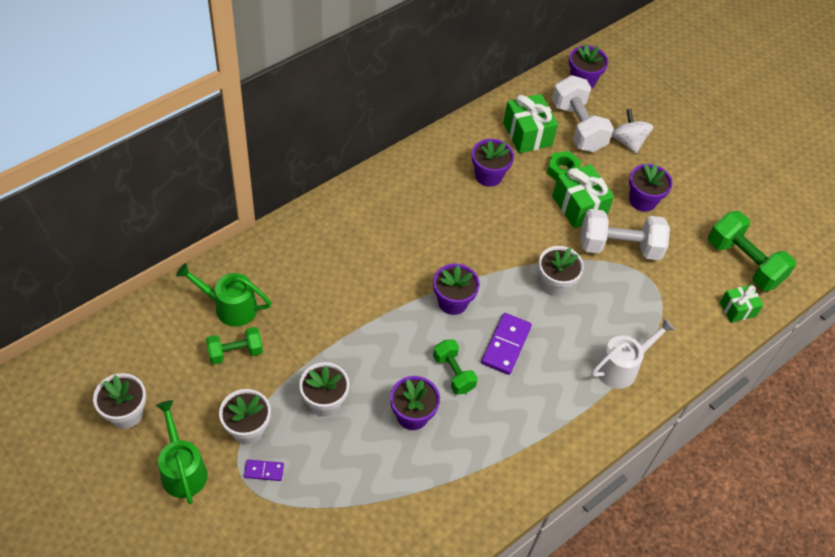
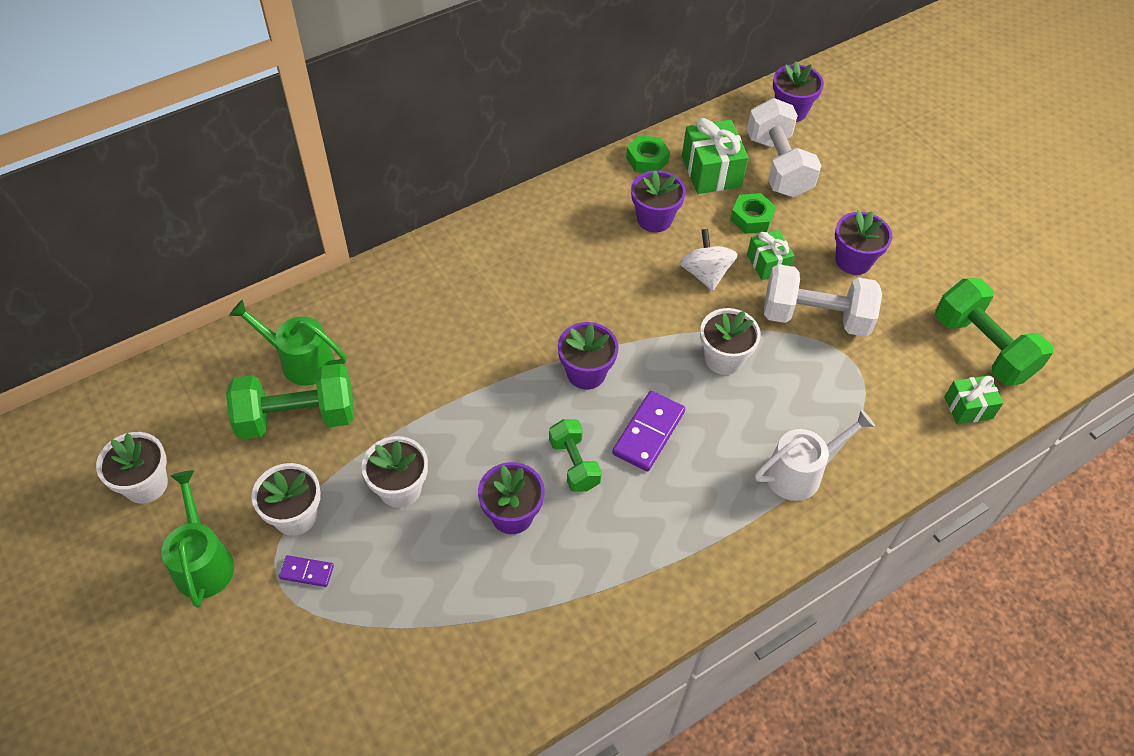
camera: 10 degrees right, 0 degrees up
(235, 352) = (297, 417): green dumbbell -> green dumbbell, size x1.70
(476, 127) = (647, 159): none -> green nut
(579, 206) = (767, 263): green gift -> green gift, size x0.62
(628, 142) = (842, 187): white spinning top -> white spinning top (705, 274)

